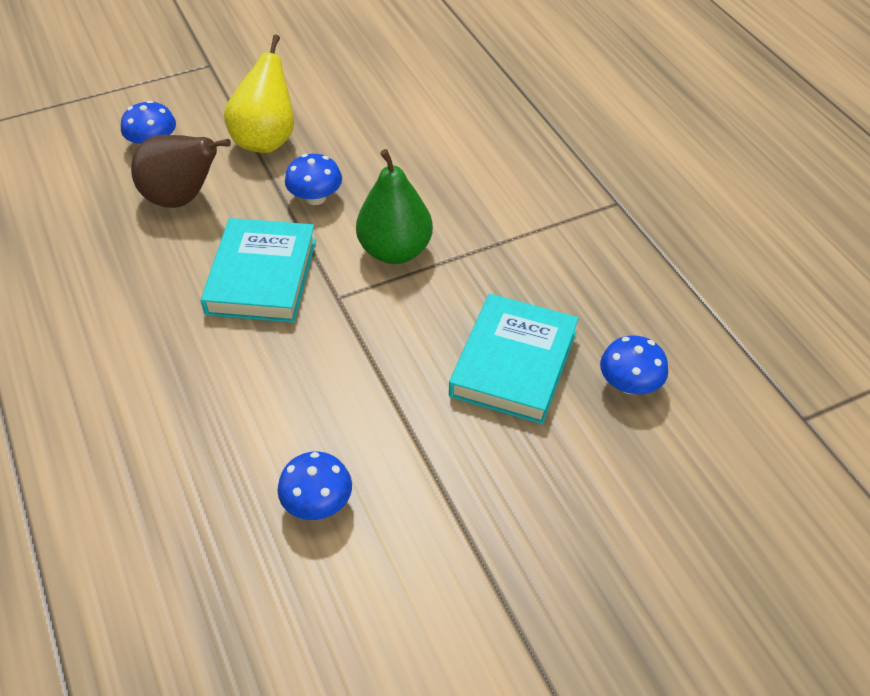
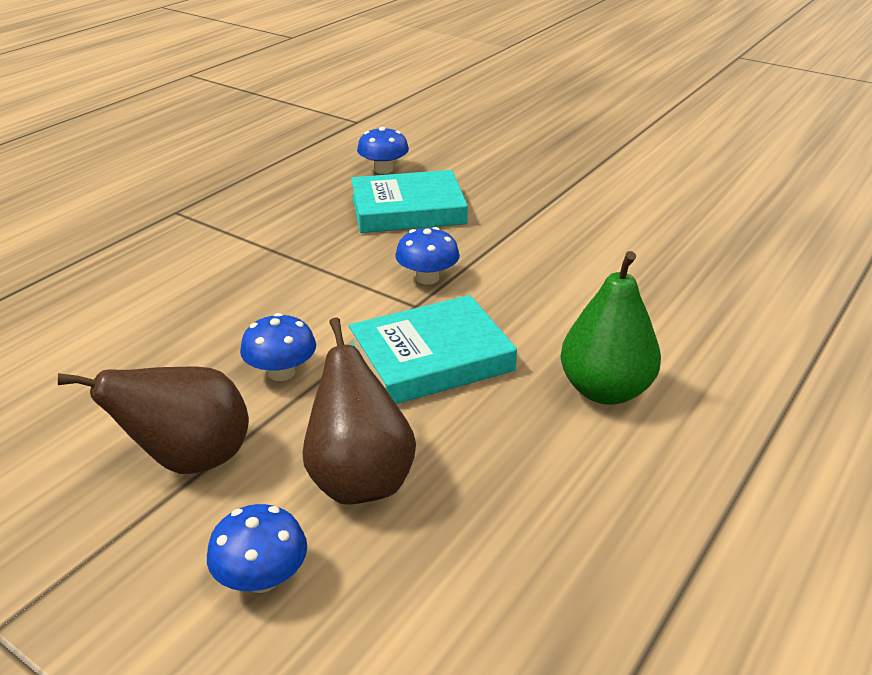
camera: 120 degrees left, 15 degrees down
(266, 140) = (189, 460): yellow pear -> brown pear
(317, 503) = (615, 243): blue mushroom -> blue mushroom (427, 278)
(395, 251) = (327, 295): green pear -> green pear (605, 390)

